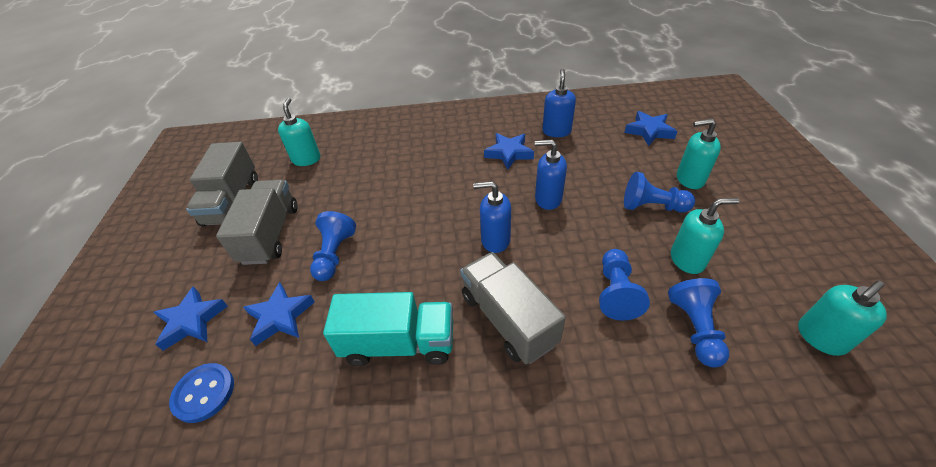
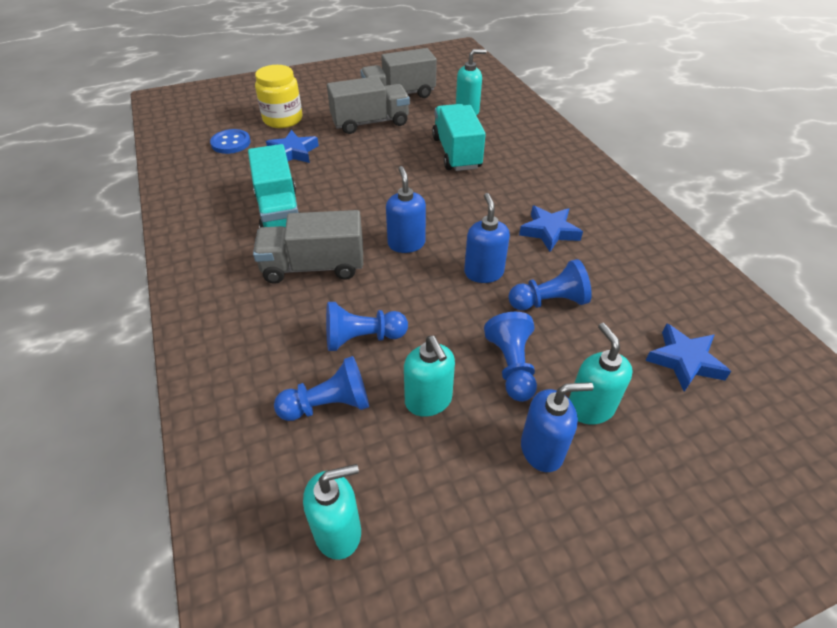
camera: 70 degrees right, 0 degrees up
(192, 321) = (283, 119): blue star -> yellow jar
(334, 255) = (358, 158): blue pawn -> blue pawn (549, 301)
(372, 180) = (456, 153): none -> turquoise truck
(508, 319) = (314, 267): grey truck -> grey truck turned 135 degrees counterclockwise
(556, 131) = (620, 265): blue soap dispenser -> blue soap dispenser (542, 450)
(820, 337) = (338, 531): turquoise soap dispenser -> turquoise soap dispenser turned 120 degrees clockwise

